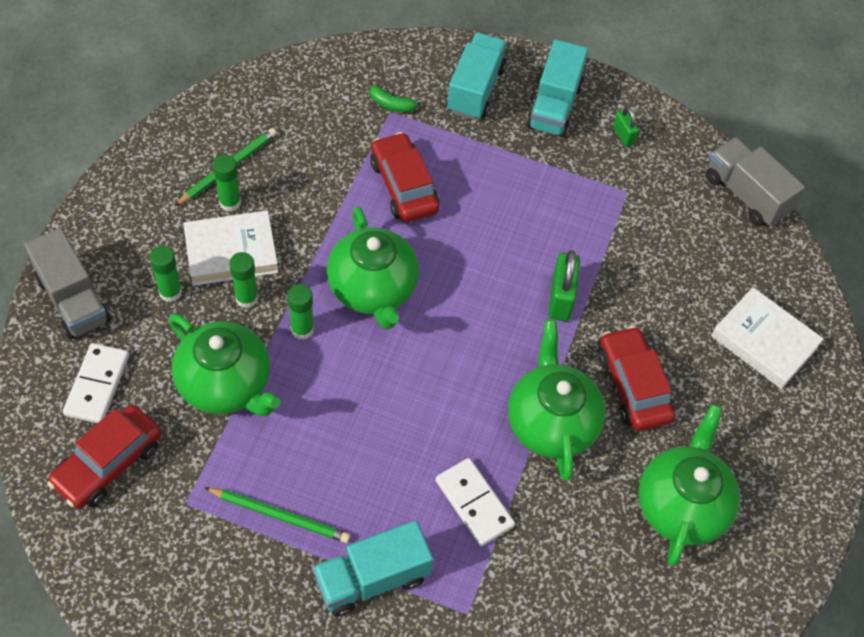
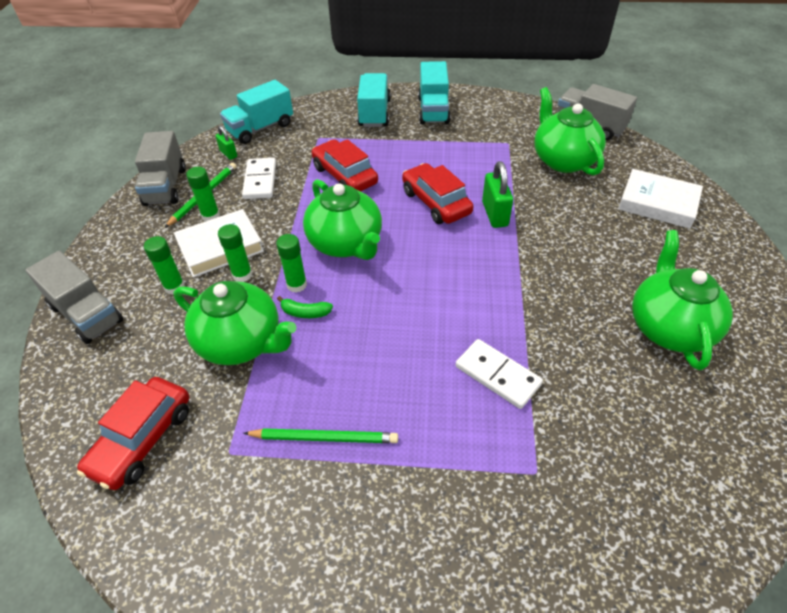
camera: 10 degrees left, 10 degrees down
(97, 385) = (120, 374): white domino -> white domino (260, 180)
(186, 140) = (165, 186): none -> grey truck
(372, 579) = (433, 469): turquoise truck -> turquoise truck (260, 128)
(390, 104) = (316, 133): green banana -> green banana (305, 312)
(551, 422) = (531, 296): green teapot -> green teapot (563, 160)
(623, 136) = (488, 115): green padlock -> green padlock (228, 154)
(633, 386) = (580, 255): red car -> red car (436, 202)

